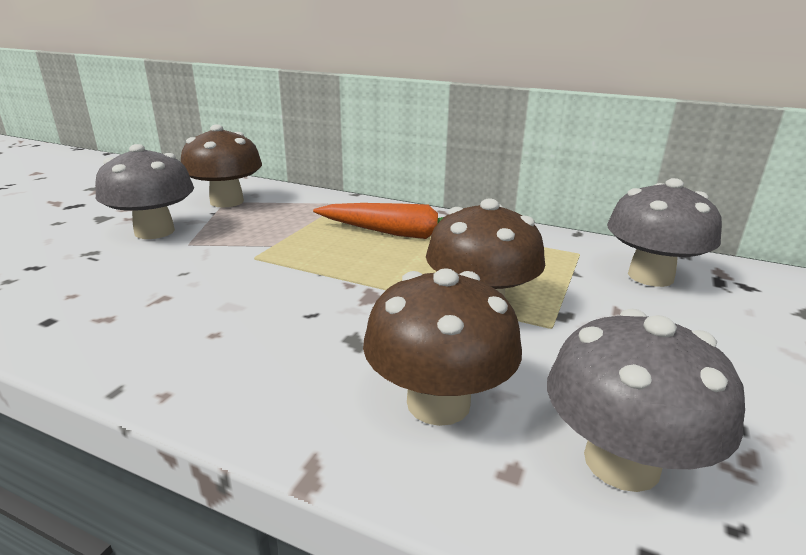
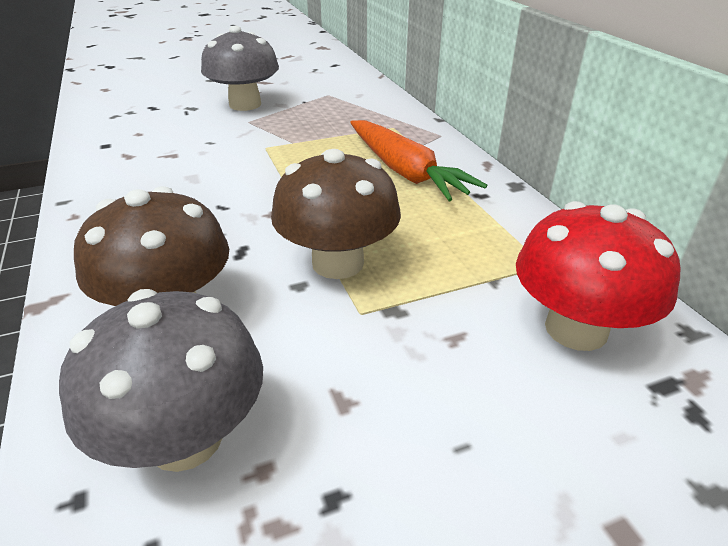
camera: 45 degrees right, 10 degrees up
(227, 201) = (328, 95): brown mushroom -> none
(650, 276) = (576, 329): grey mushroom -> red mushroom

